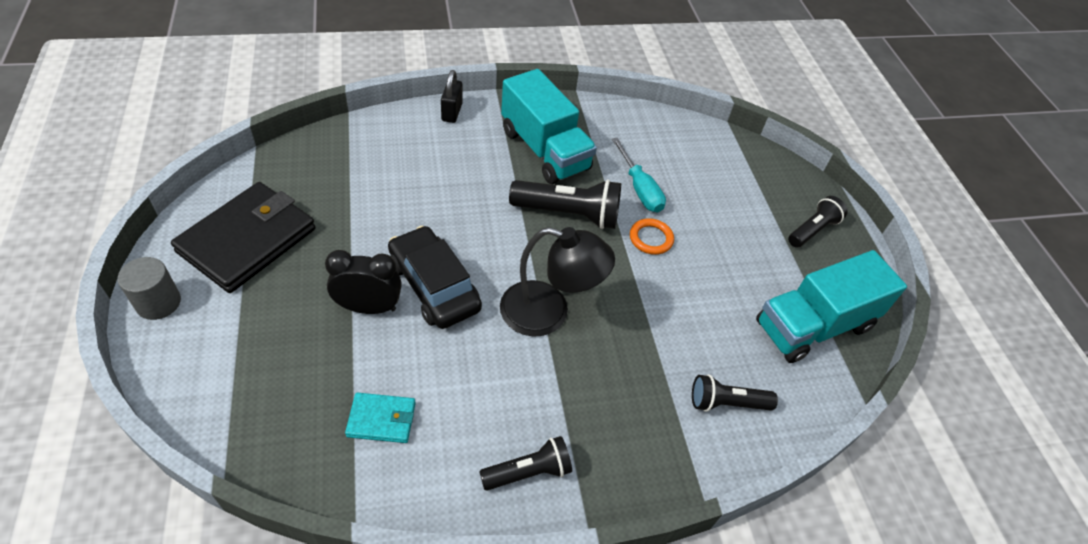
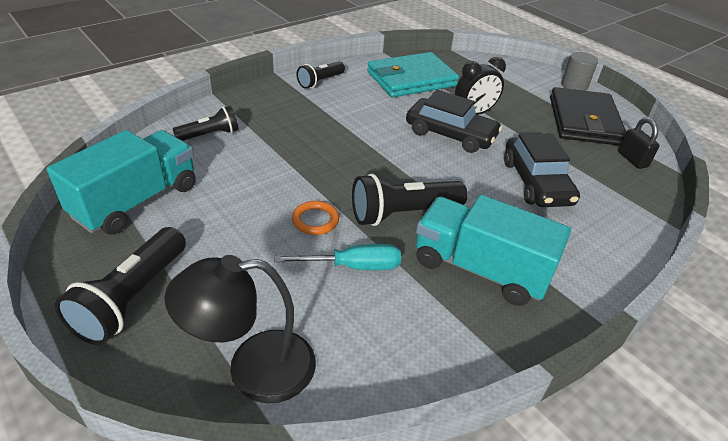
camera: 155 degrees right, 10 degrees down
(381, 419) = (411, 79): turquoise wallet -> turquoise wallet, size x2.10
(412, 193) = (536, 182): none -> black car
(452, 112) = (607, 271): black padlock -> black padlock (632, 159)
(548, 313) = (363, 144): black lamp -> black lamp (253, 368)
(639, 189) = (353, 266): turquoise screwdriver -> turquoise screwdriver turned 135 degrees clockwise
(812, 230) = (132, 298): black flashlight -> black flashlight, size x1.60

